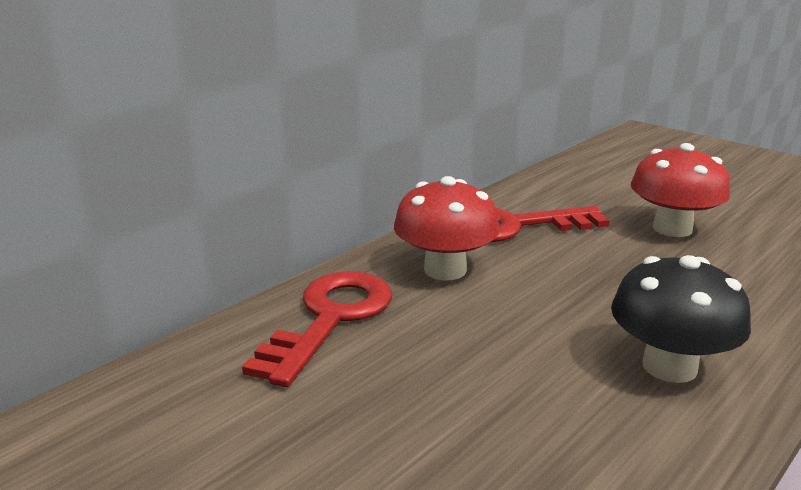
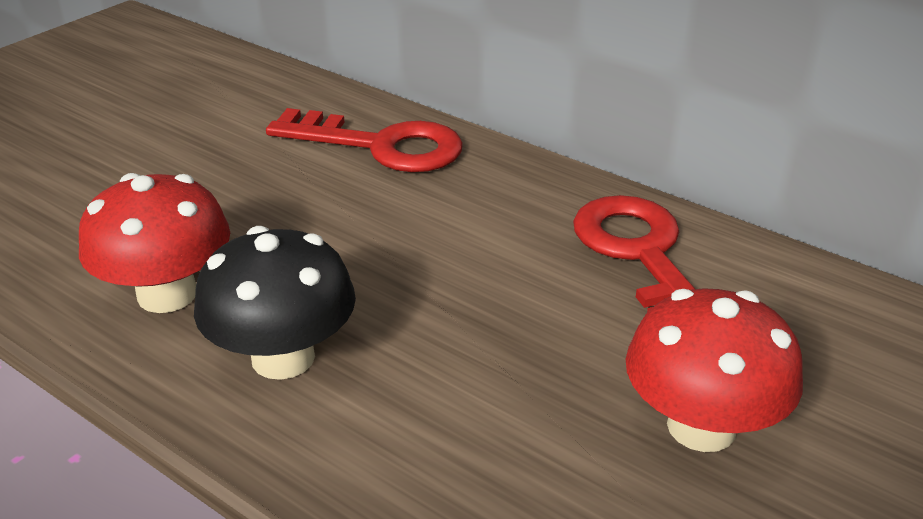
camera: 85 degrees right, 10 degrees up
(445, 270) = (496, 206): red mushroom -> red mushroom (167, 294)

